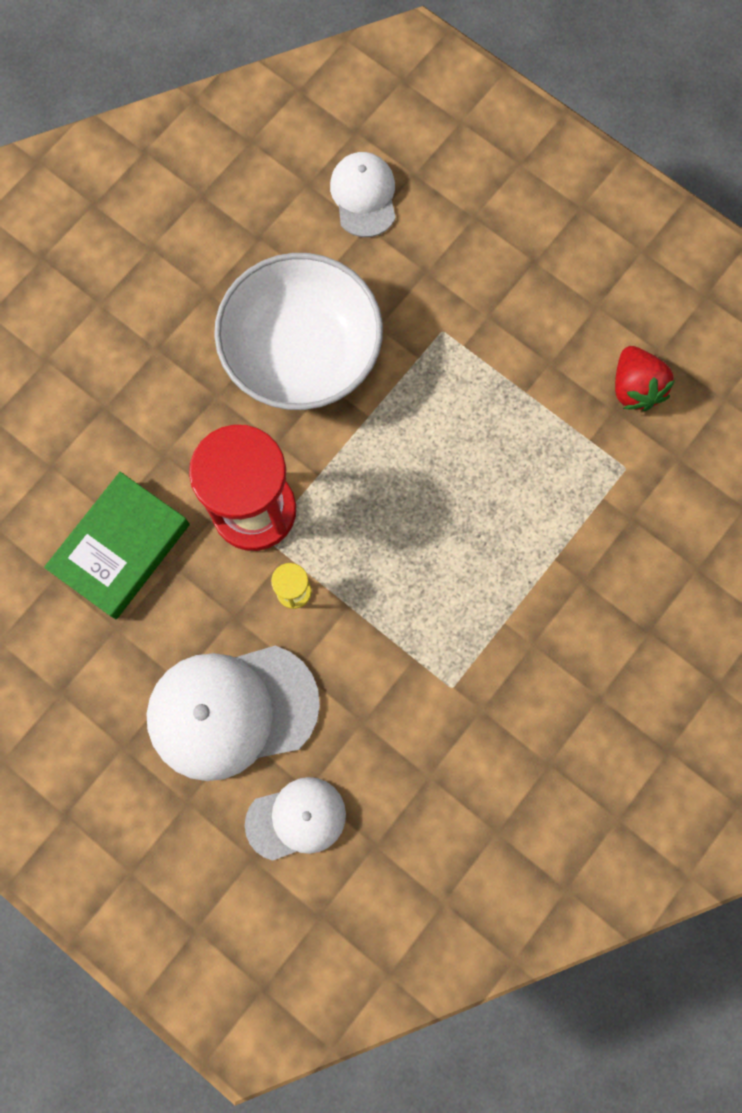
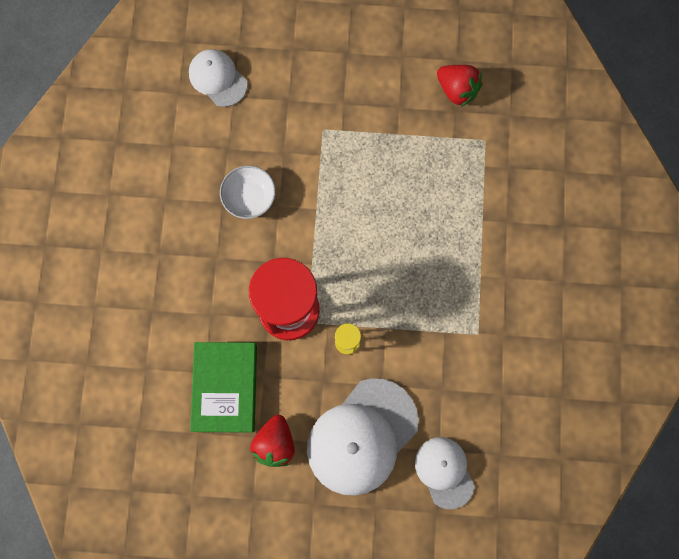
camera: 35 degrees left, 0 degrees up
(130, 649) = (275, 443): none -> red strawberry
(296, 819) = (444, 472): white cap -> white cap turned 60 degrees counterclockwise
(302, 353) = (249, 198): white bowl -> white bowl, size x0.47

